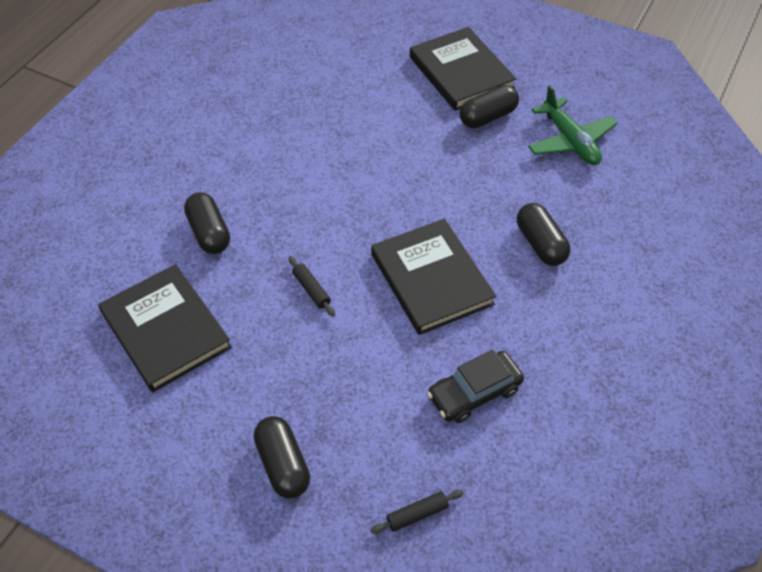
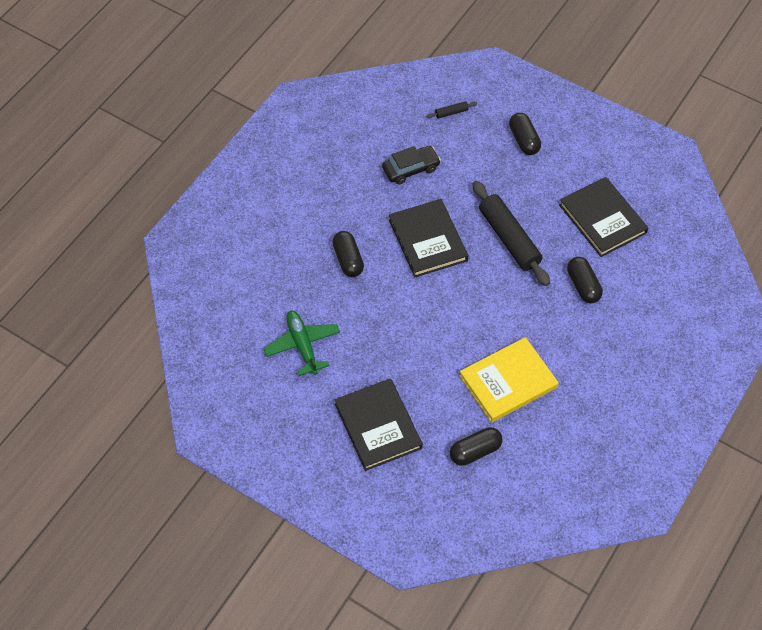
camera: 175 degrees left, 5 degrees up
(311, 289) = (509, 239): black rolling pin -> black rolling pin, size x2.42
(314, 121) = (508, 382): none -> yellow book
(488, 117) = (364, 374): black capsule -> black capsule (475, 451)

